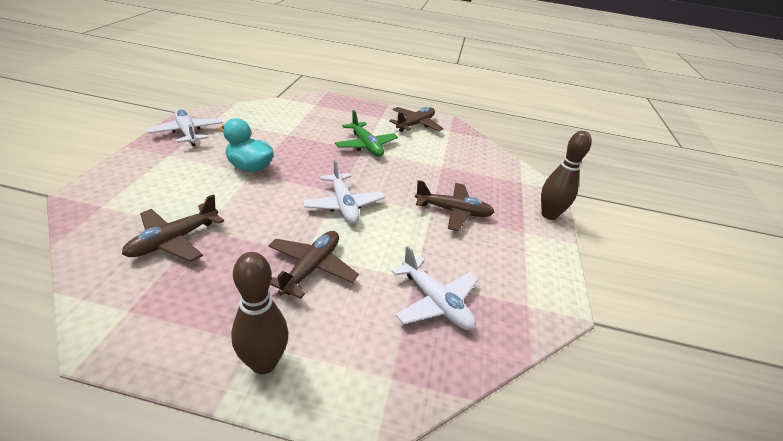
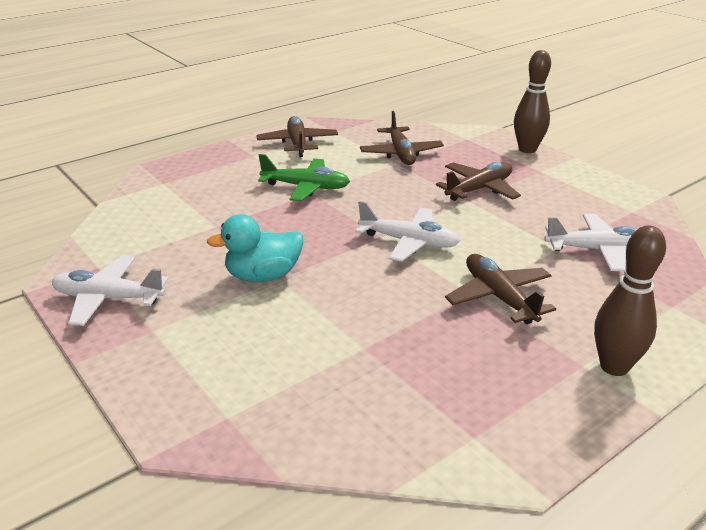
camera: 45 degrees left, 5 degrees down
(174, 240) = (368, 373): brown plane -> brown plane (401, 154)

